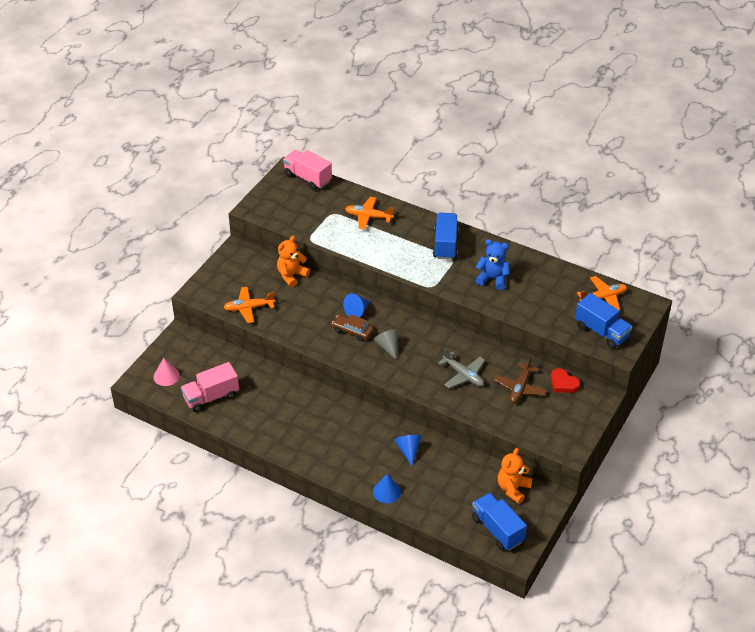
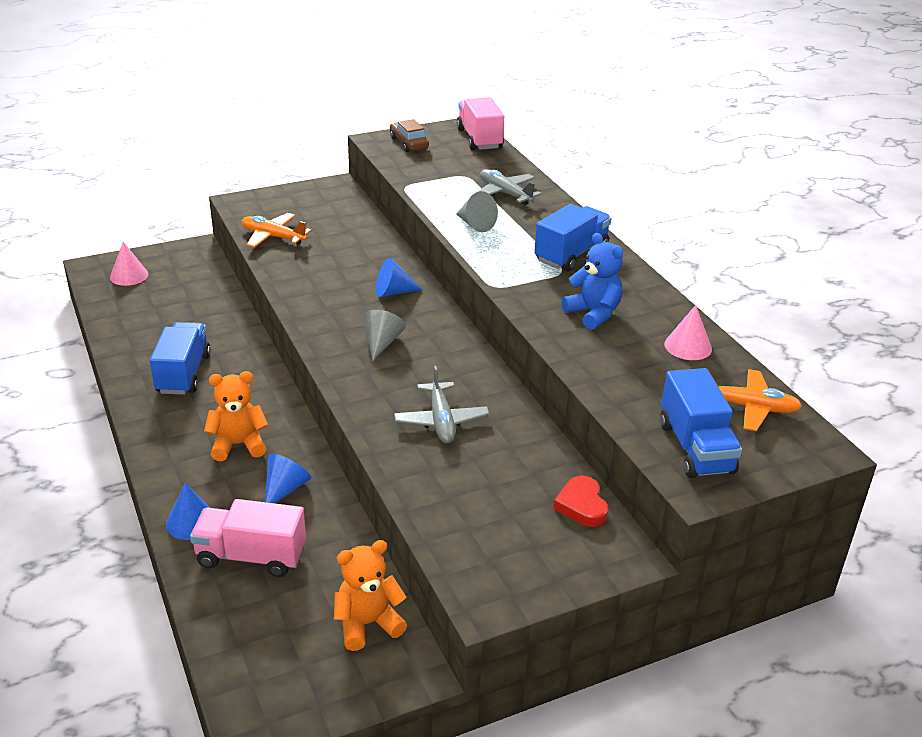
camera: 35 degrees right, 10 degrees down
(211, 397) = (143, 315): pink truck -> pink truck (251, 556)
(291, 275) = (363, 229): orange teddy bear -> orange teddy bear (238, 445)
(352, 331) = (359, 308): brown car -> brown car (409, 143)
(368, 217) = (505, 194): orange plane -> grey plane
(378, 248) = (475, 224): none -> grey cone
(497, 529) = (273, 668): blue truck -> blue truck (183, 374)
(520, 388) = (505, 477): brown plane -> none
(550, 276) = (688, 346): none -> pink cone

